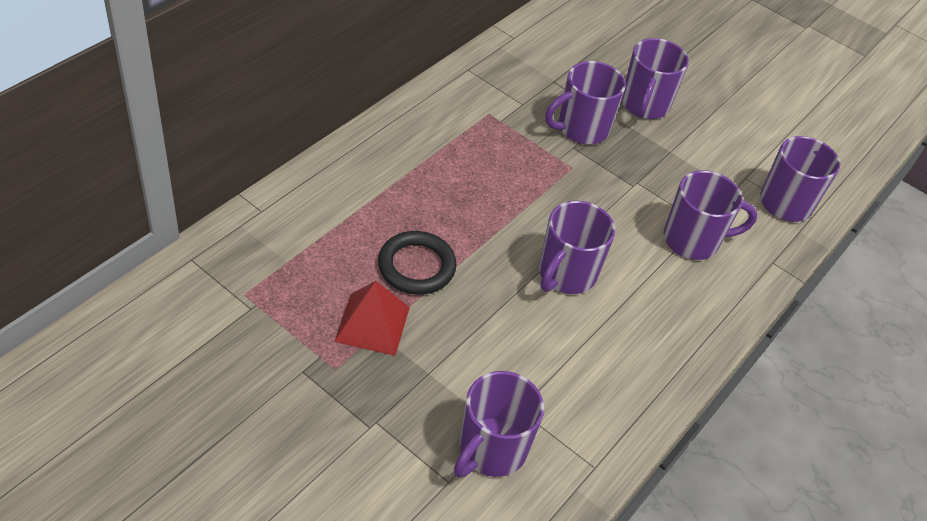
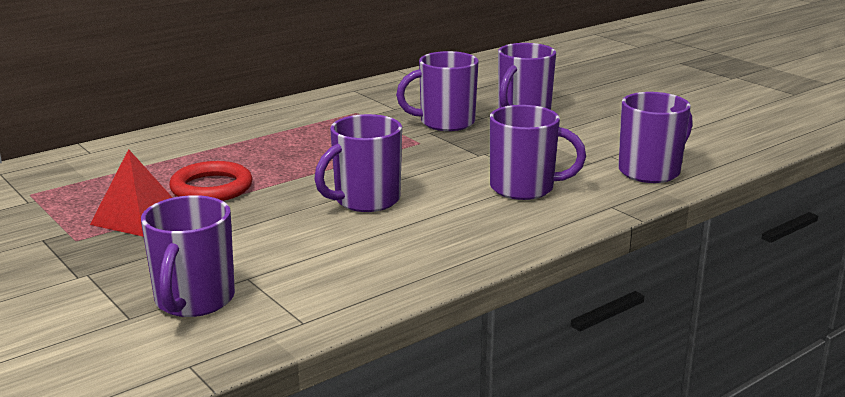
camera: 20 degrees right, 25 degrees down
(416, 266) = (211, 188): black ring -> red ring
(491, 450) = (194, 301): purple mug -> purple mug turned 45 degrees counterclockwise

